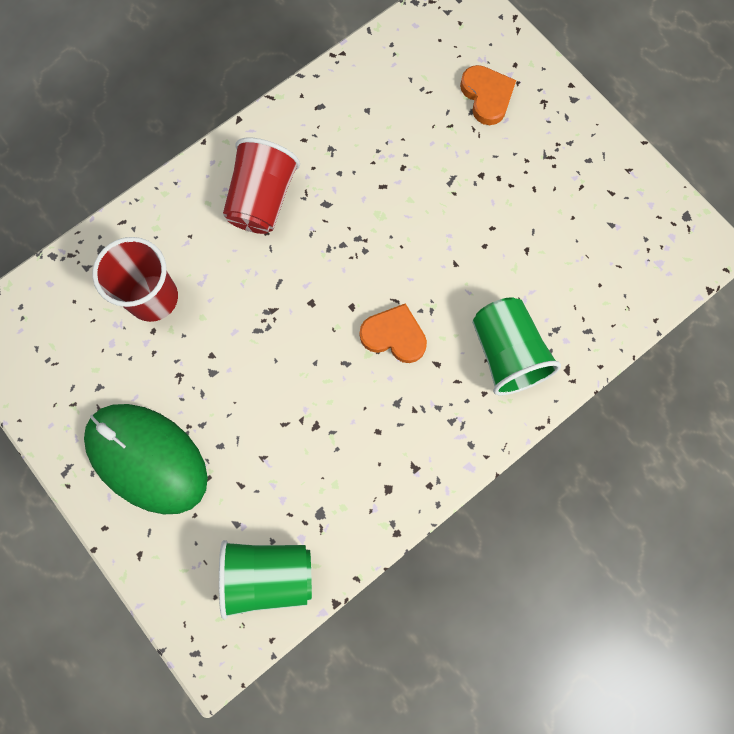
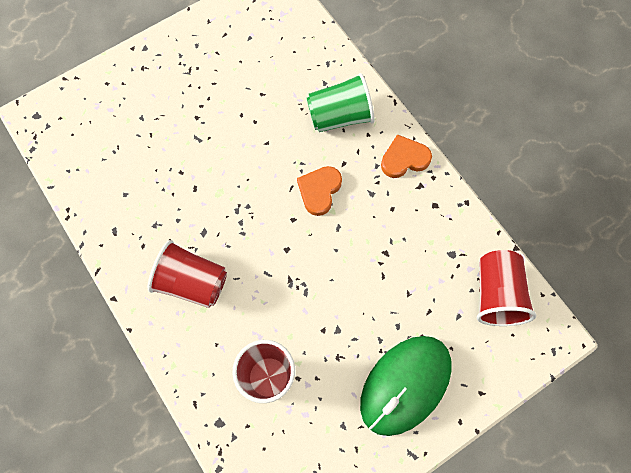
camera: 85 degrees left, 5 degrees down
(268, 575) = (496, 294): green cup -> red cup
(487, 96) = (130, 106): orange heart -> orange heart (404, 159)

